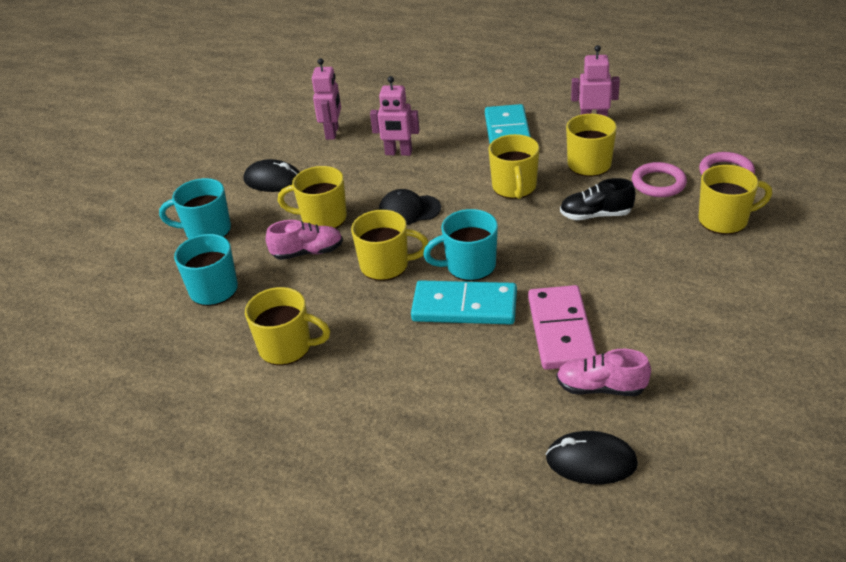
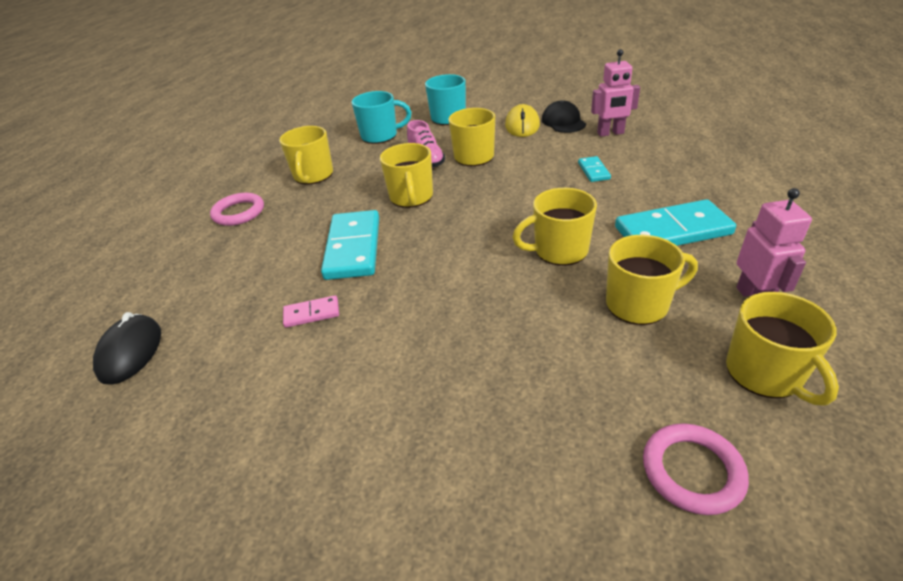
camera: 80 degrees right, 0 degrees up
(273, 180) = (522, 125): black mouse -> yellow mouse
(398, 153) = (593, 171): pink robot -> turquoise domino
(409, 210) = (497, 194): black cap -> black cap (563, 122)
(469, 266) = (413, 241): turquoise mug -> none
(560, 330) = (311, 313): pink domino -> pink domino, size x0.48
(595, 215) = (522, 321): black shoe -> none
(600, 388) = (222, 351): pink shoe -> none
(658, 183) = (620, 380): pink ring -> pink ring (239, 212)
(724, 220) = (546, 467): yellow mug -> yellow mug (765, 374)

